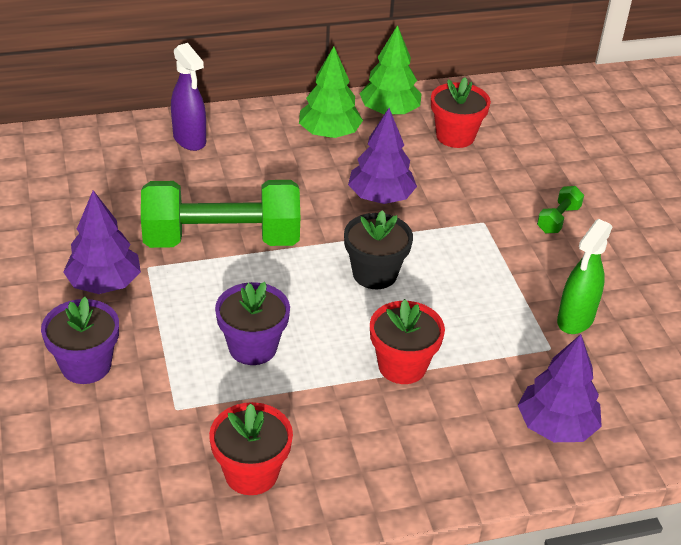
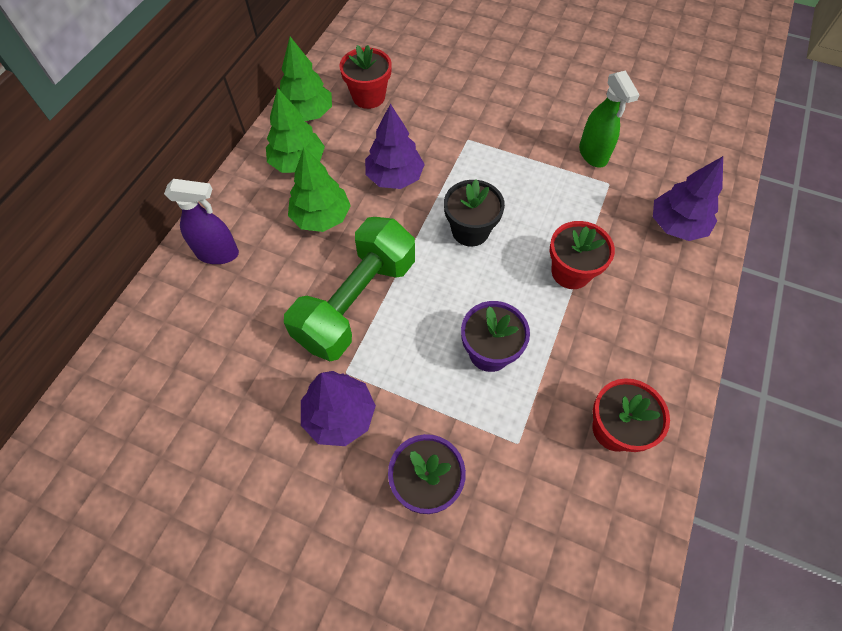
camera: 50 degrees left, 20 degrees up
(287, 176) = (321, 217): none -> green tree
(558, 219) = (497, 101): green dumbbell -> none

